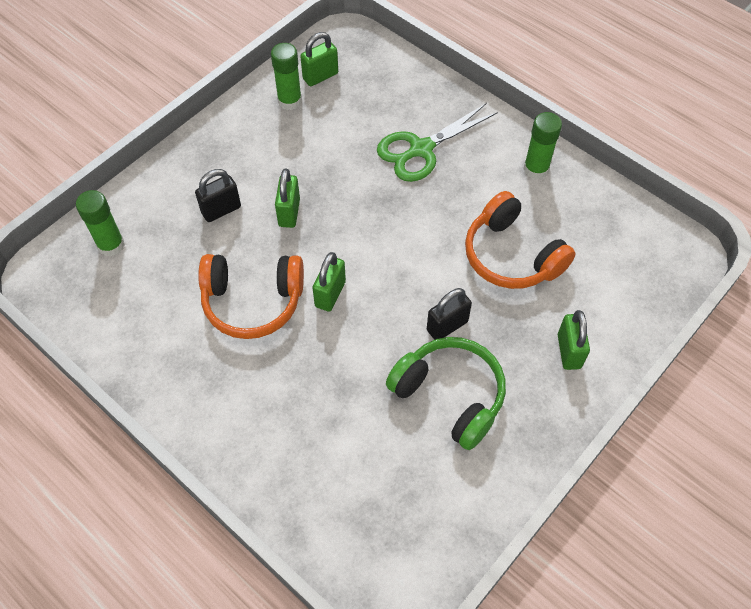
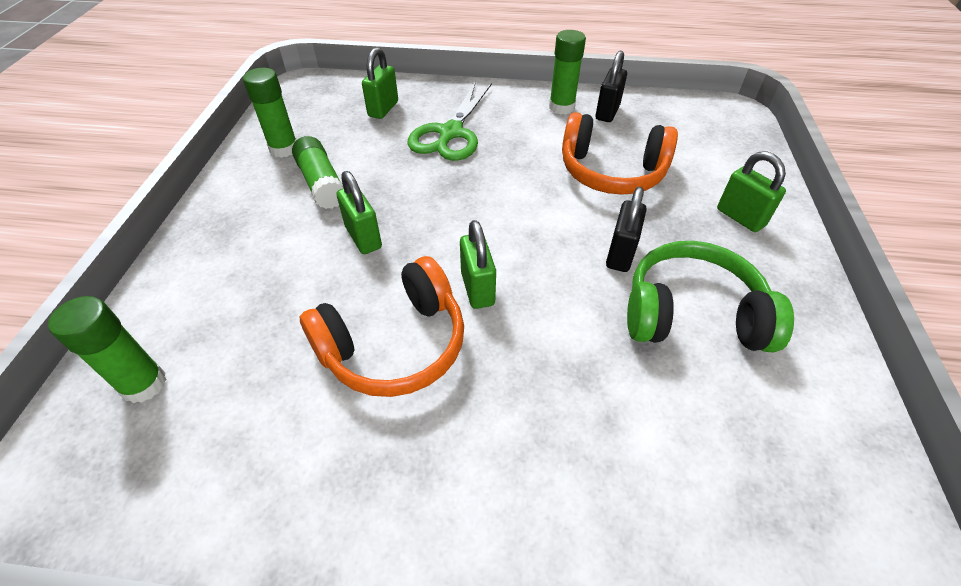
camera: 35 degrees left, 10 degrees down
(221, 210) = (278, 272): black padlock -> black padlock (607, 112)
(294, 149) = (321, 183): none -> green glue stick
(320, 76) = (301, 120): green padlock -> green padlock (383, 109)

